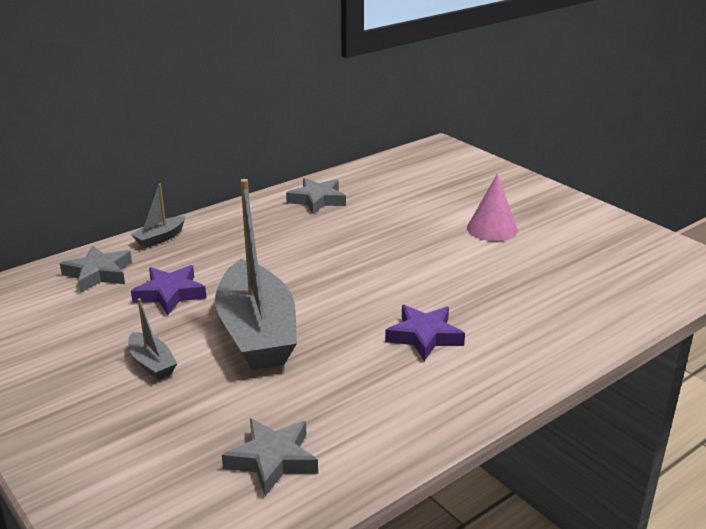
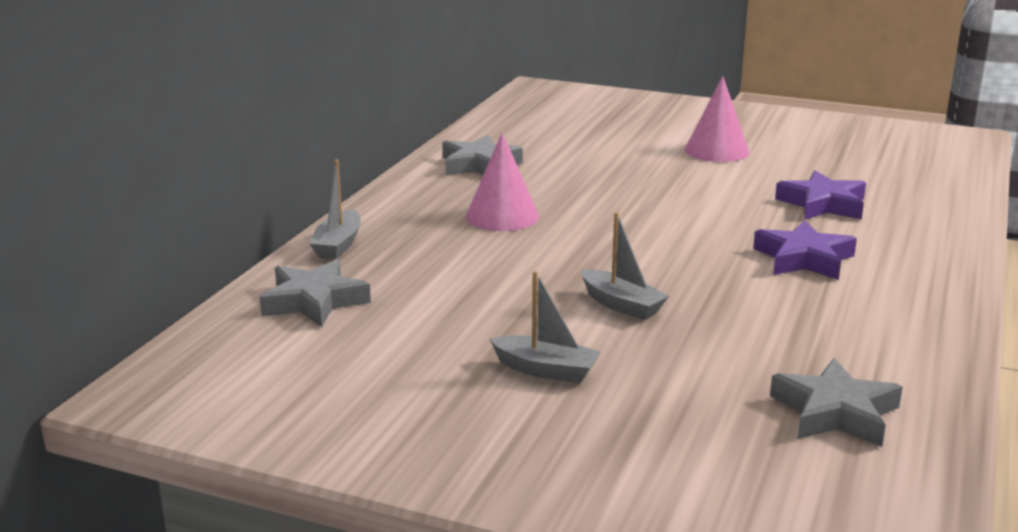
camera: 30 degrees left, 5 degrees down
(170, 294) = (450, 297): purple star -> purple star (823, 204)
(257, 333) = (621, 305): grey boat -> grey boat, size x0.43
(278, 244) = (502, 216): none -> pink cone

